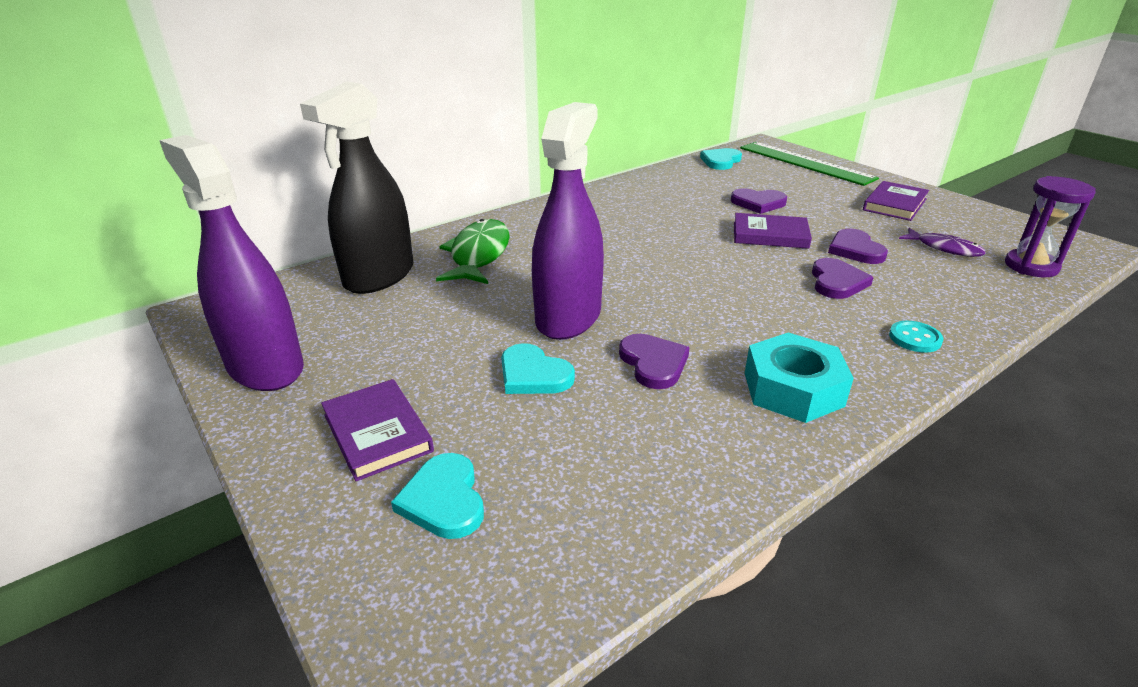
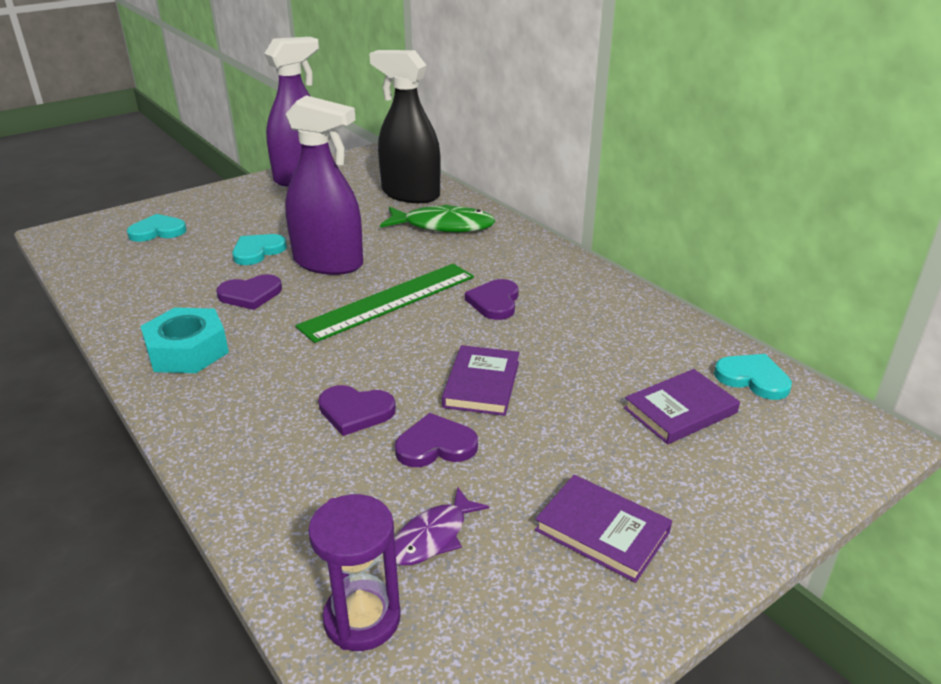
camera: 90 degrees right, 0 degrees up
(377, 432) = (223, 211): purple book -> purple book (680, 410)
(758, 203) = (585, 390): purple heart -> purple heart (494, 302)
(805, 163) = (784, 468): green ruler -> green ruler (389, 301)
(915, 338) = (227, 437): turquoise button -> none

